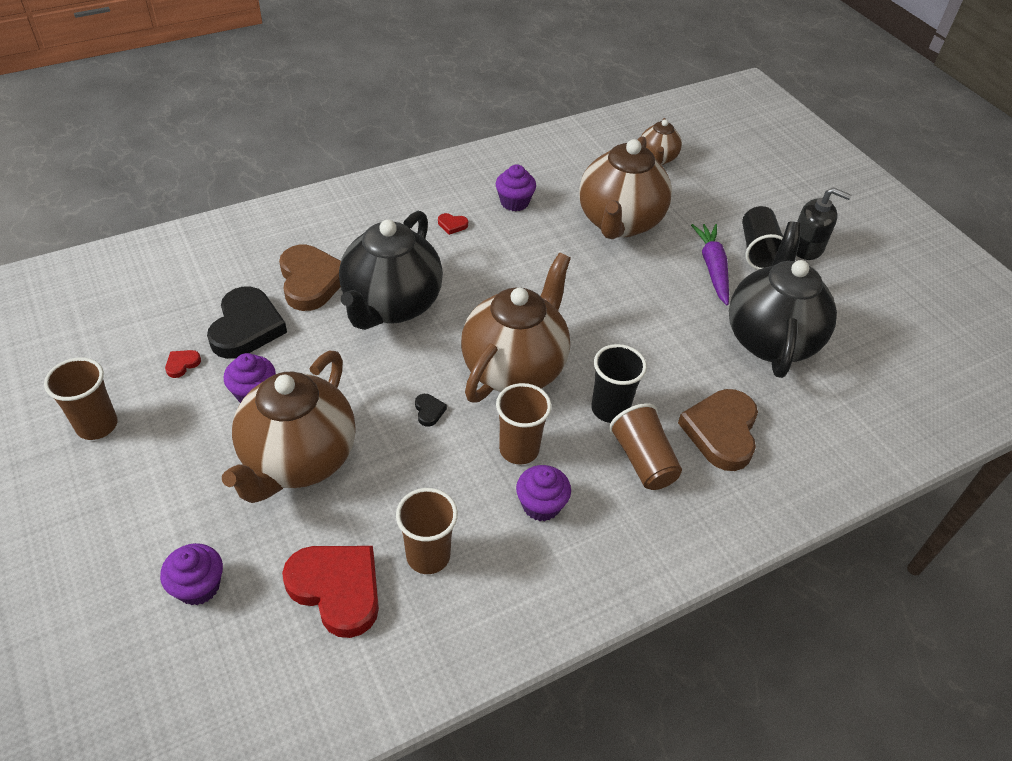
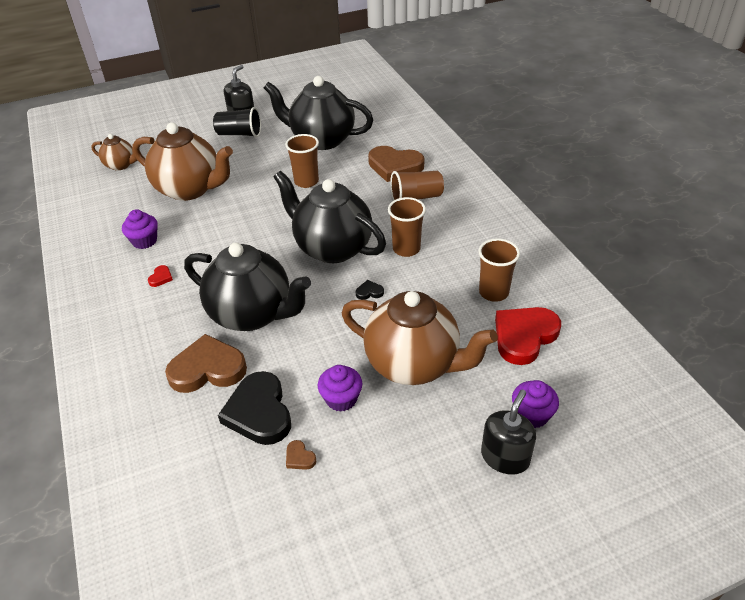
camera: 80 degrees left, 5 degrees down
(97, 425) = (370, 517): brown cup -> brown cup (306, 181)
(141, 551) = (505, 457): none -> black soap dispenser
(182, 364) = (299, 457): red heart -> brown heart
(246, 327) = (259, 412): black heart -> black heart turned 120 degrees counterclockwise
(515, 368) = (332, 248): brown teapot -> black teapot
(541, 505) = (451, 241): purple cupcake -> none
(610, 409) = (374, 207): black cup -> none
(712, 268) = (251, 154): purple carrot -> none

